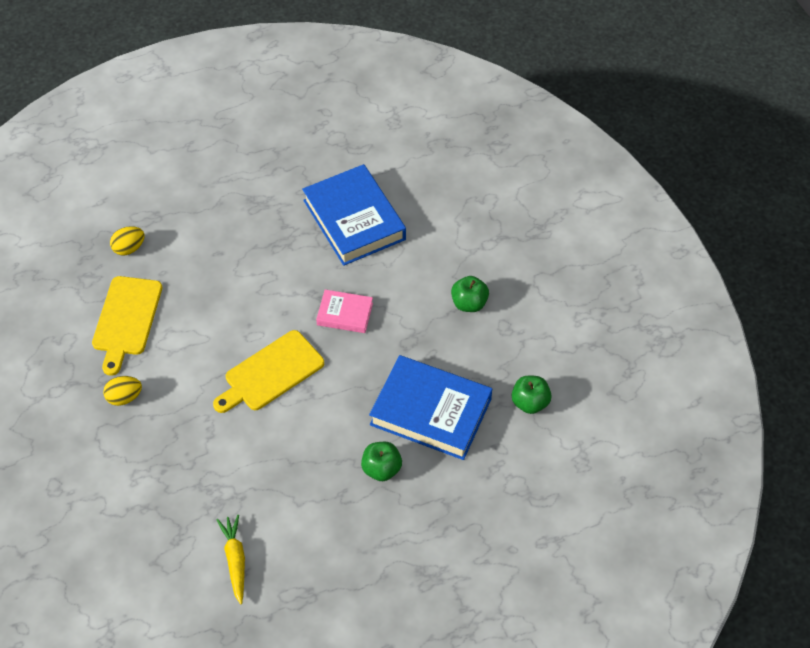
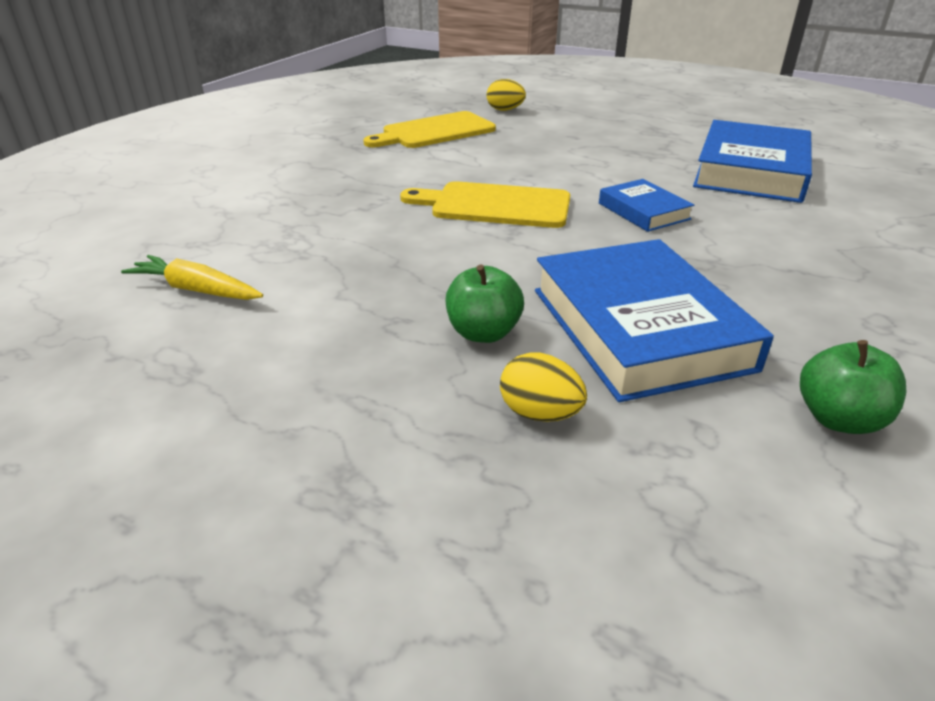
camera: 50 degrees right, 20 degrees down
(124, 397) = (349, 158): yellow egg -> yellow egg (539, 413)
(235, 560) = (197, 290): yellow carrot -> yellow carrot turned 105 degrees counterclockwise
(345, 314) = (643, 211): pink book -> blue book
(469, 303) = (838, 277): green apple -> none

